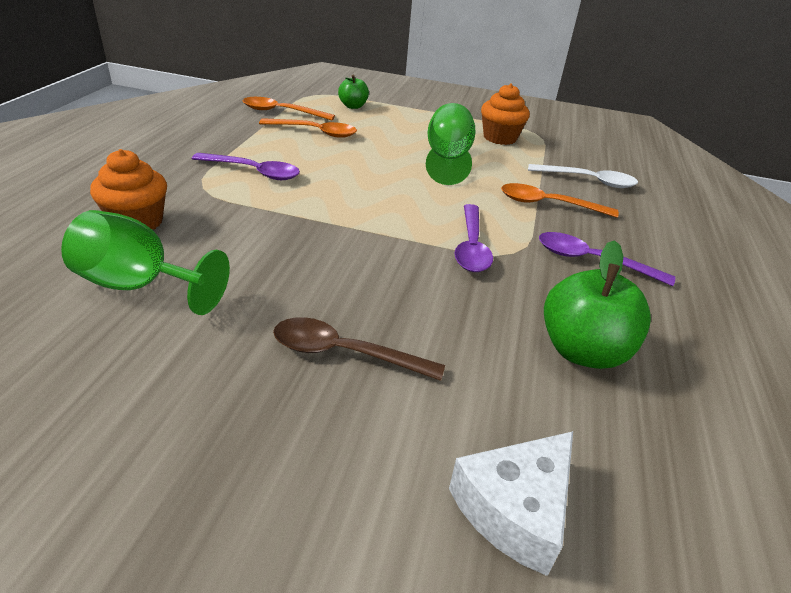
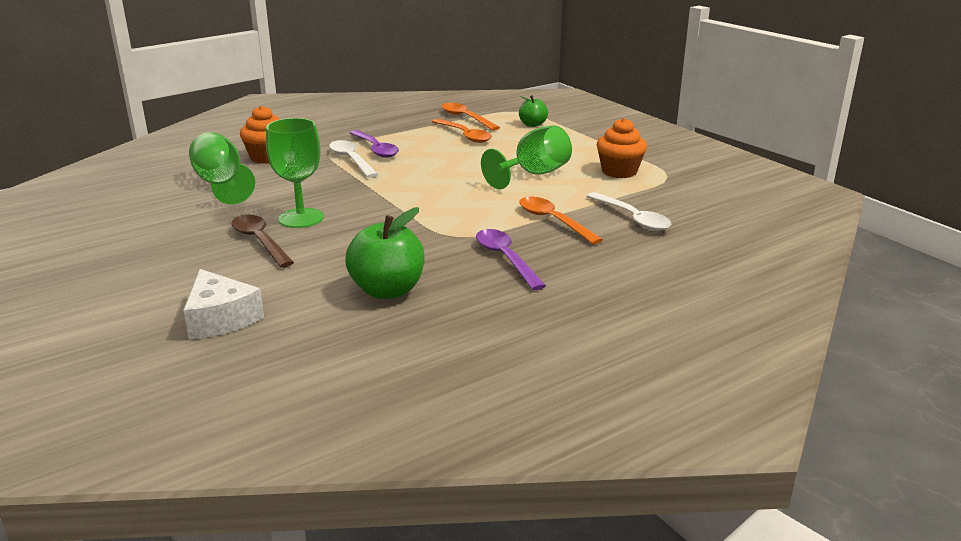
camera: 45 degrees right, 10 degrees down
(251, 194) = (351, 160): none -> white spoon
(332, 295) = (301, 218): none -> green goblet
(471, 247) = (433, 224): purple spoon -> none
(515, 509) = (220, 318): white cheese -> white cheese turned 120 degrees counterclockwise

